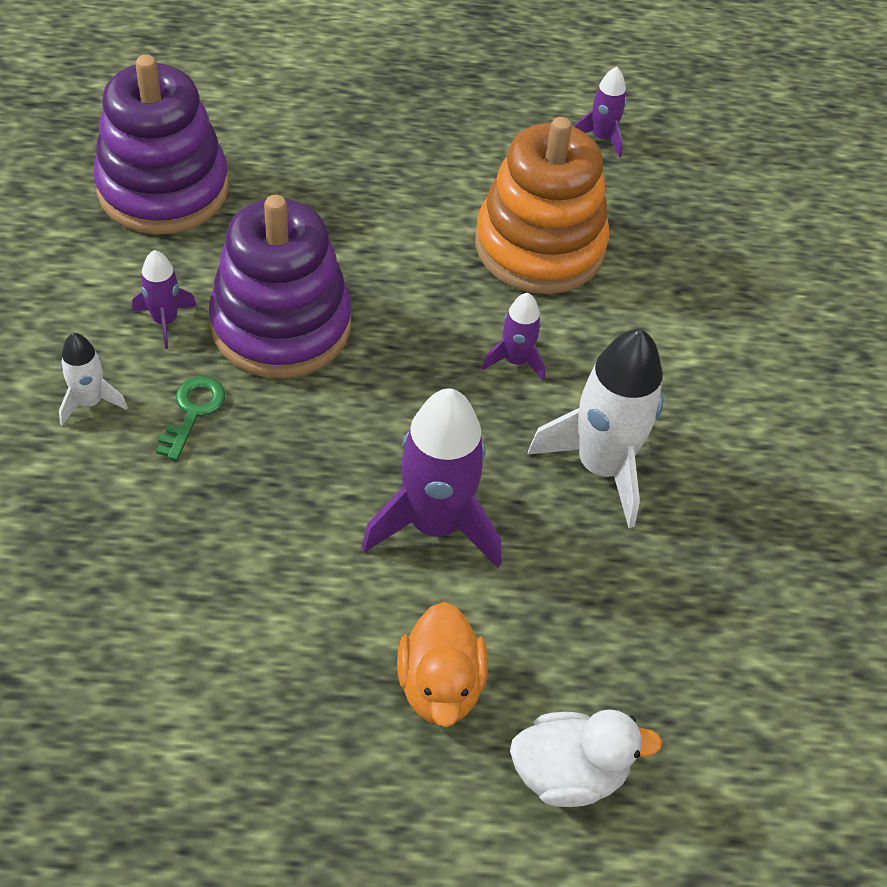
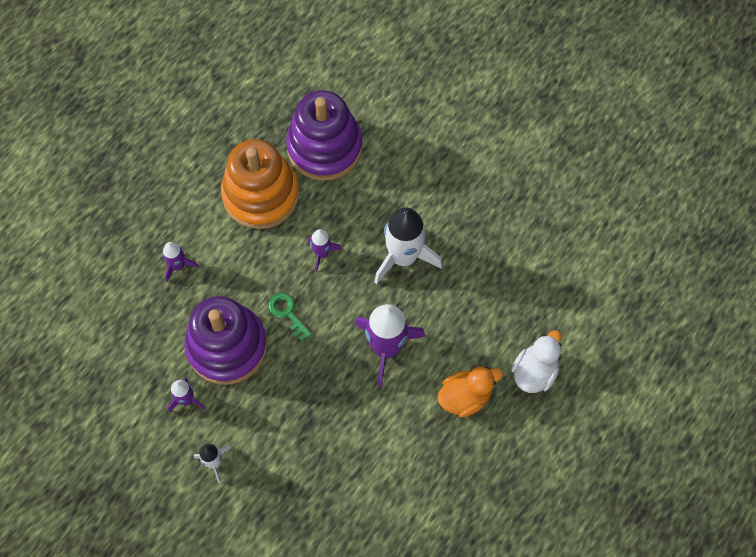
camera: 50 degrees left, 15 degrees up
(163, 189) = (93, 351): purple stacking toy -> purple stacking toy (324, 147)
(193, 412) = (253, 417): green key -> green key (287, 313)
(440, 686) = (465, 396): orange duck -> orange duck turned 60 degrees counterclockwise
(601, 138) = (211, 114): purple rocket -> purple rocket (178, 266)

